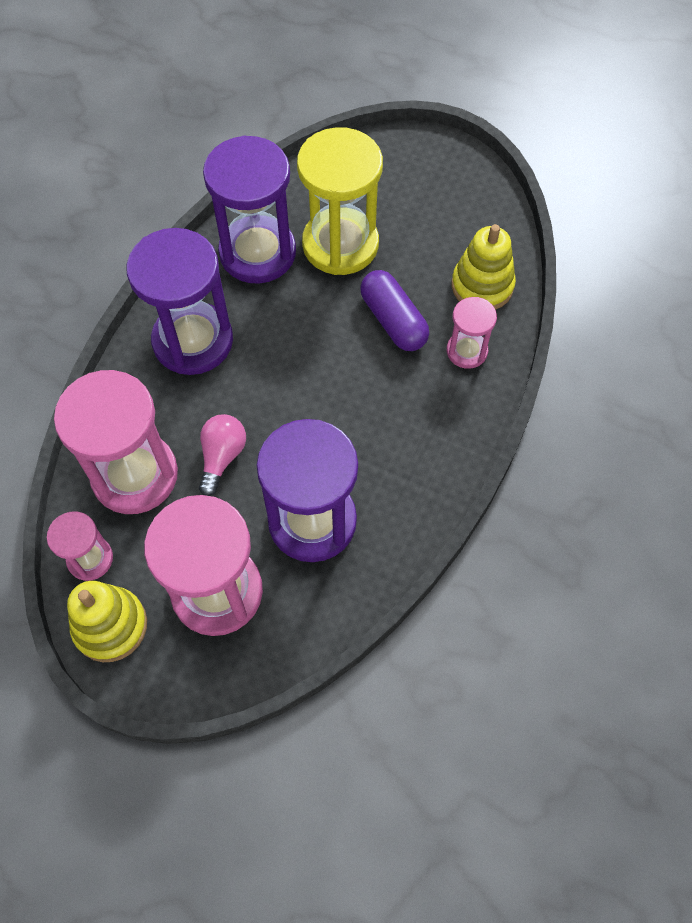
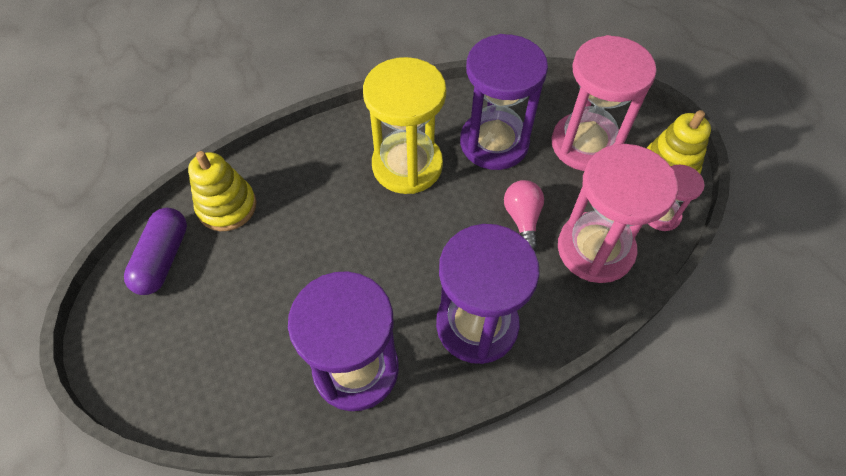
camera: 140 degrees left, 5 degrees down
(222, 457) = (522, 219): pink light bulb -> pink light bulb turned 120 degrees clockwise
(340, 244) = (284, 321): yellow hourglass -> yellow hourglass (407, 165)
(393, 320) = (314, 228): purple capsule -> purple capsule (163, 259)
(467, 351) = (292, 172): pink hourglass -> none

